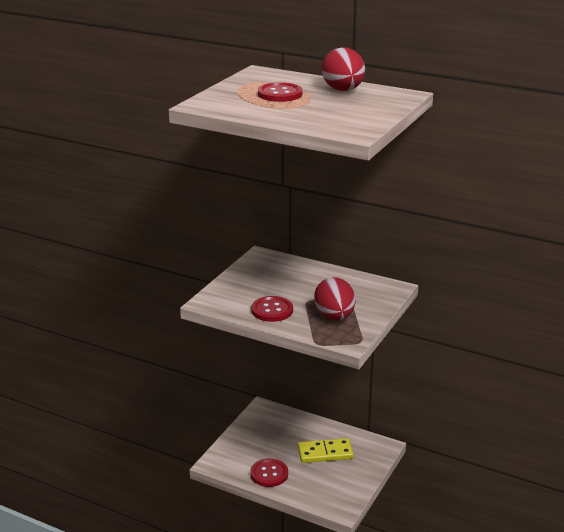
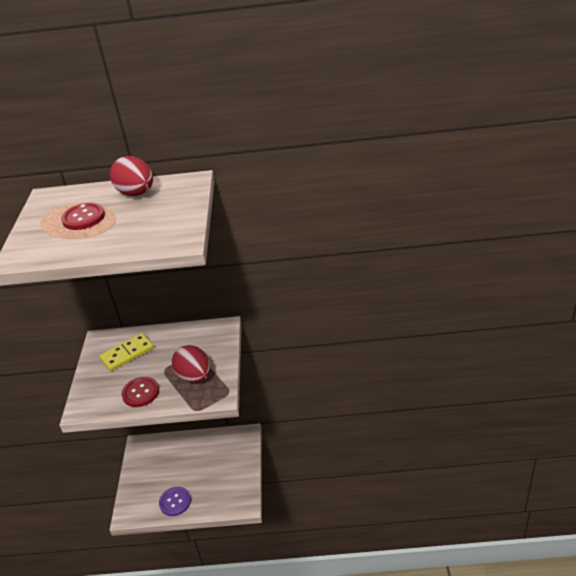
camera: 25 degrees left, 10 degrees up
(269, 474) = (175, 502): red button -> purple button
(325, 453) = (207, 461): yellow domino -> yellow domino (127, 354)

